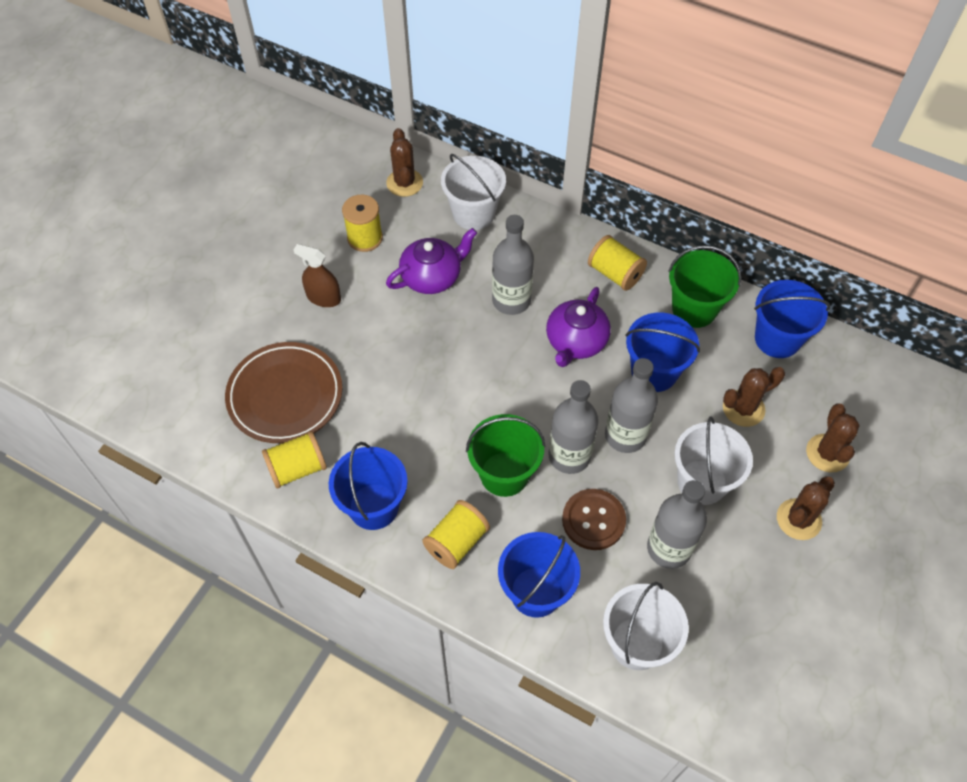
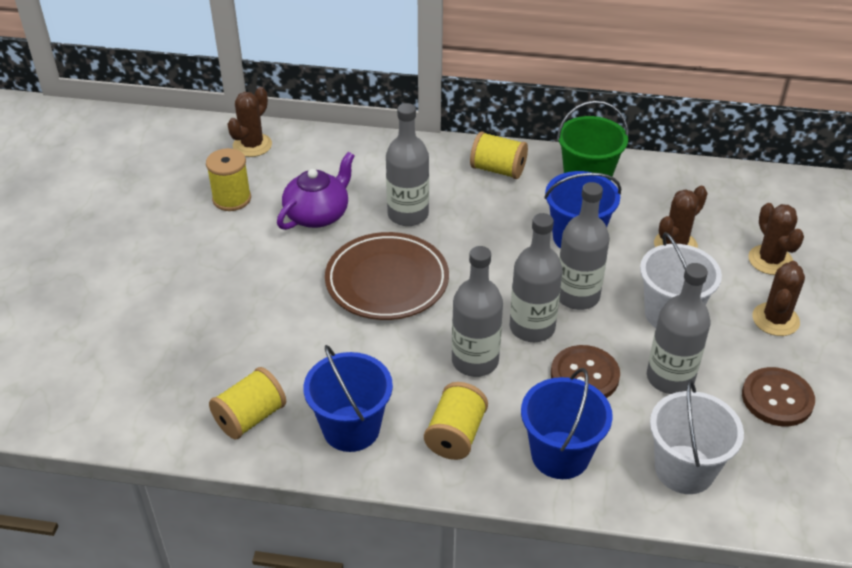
camera: 20 degrees left, 15 degrees down
(285, 395) = (207, 355): brown plate -> brown plate (387, 281)
(323, 297) = (210, 259): brown spray bottle -> none
(404, 183) = (252, 145): brown cactus -> brown cactus turned 60 degrees clockwise
(473, 213) = (335, 154): white bucket -> none
(504, 474) = (475, 361): green bucket -> grey bottle
(576, 342) = (489, 232): purple teapot -> none
(757, 602) = (777, 398): none -> brown button
(777, 339) = (675, 184): blue bucket -> none

